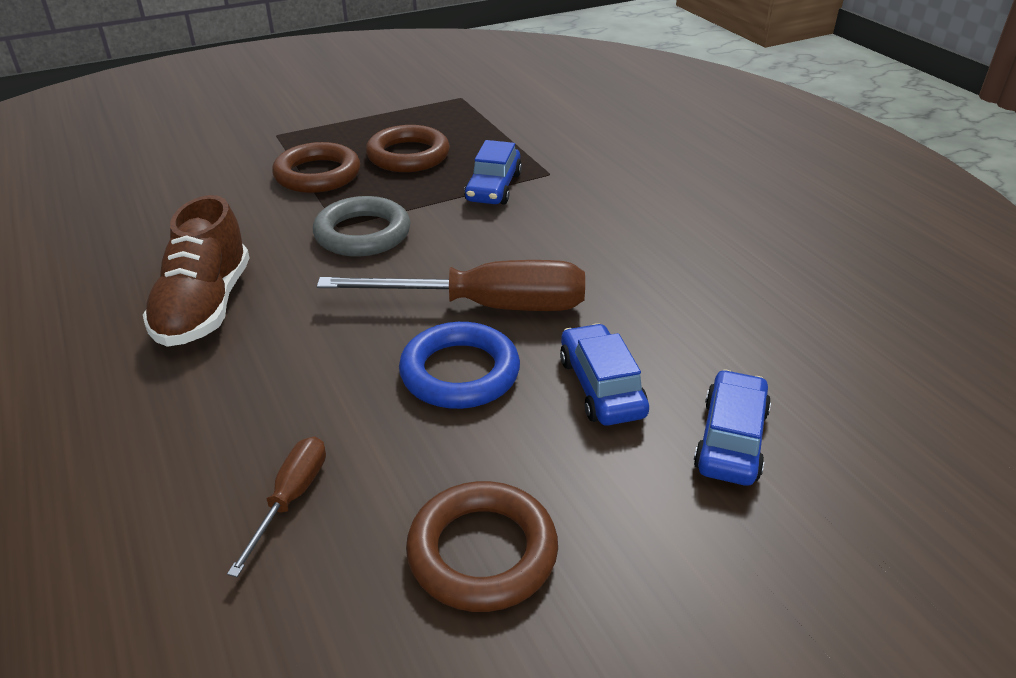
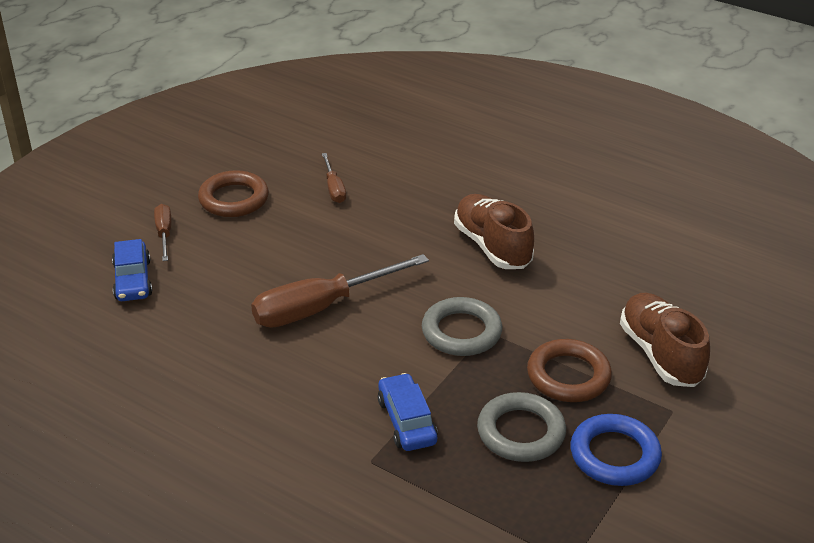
camera: 150 degrees right, 0 degrees up
(219, 165) = (660, 354): none -> brown shoe
(408, 155) = (521, 432): brown ring -> grey ring
(460, 372) = (304, 263): blue ring -> blue ring (614, 455)
(601, 386) = (217, 283): blue car -> none
(650, 517) = (164, 233): none -> brown screwdriver

